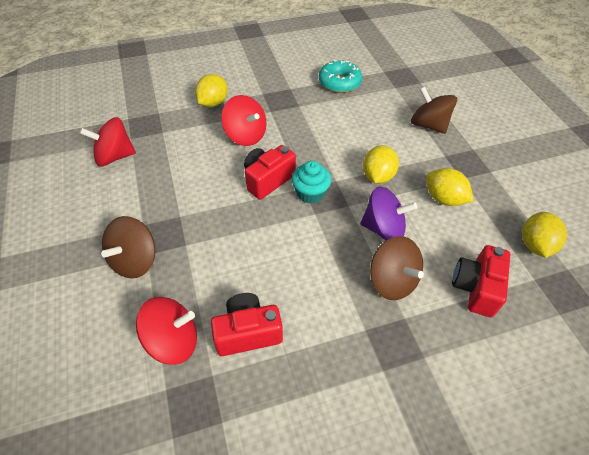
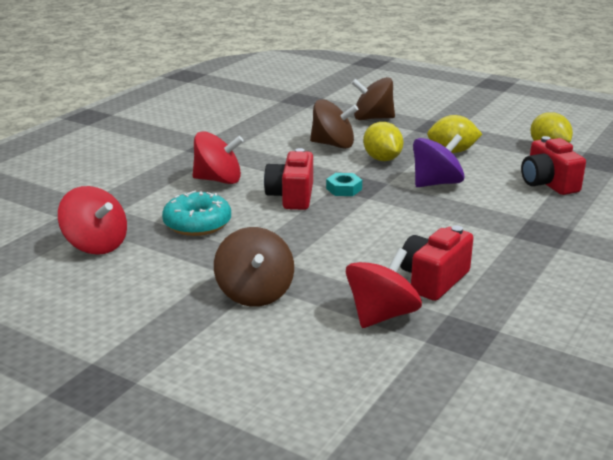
camera: 40 degrees left, 25 degrees down
(115, 156) = (96, 245): red spinning top -> red spinning top turned 90 degrees counterclockwise
(213, 103) = (142, 173): yellow lemon -> none
(310, 193) = (344, 189): turquoise cupcake -> turquoise nut
(339, 83) = (250, 120): turquoise donut -> turquoise donut (197, 224)
(392, 281) = (489, 205): brown spinning top -> brown spinning top (333, 144)

